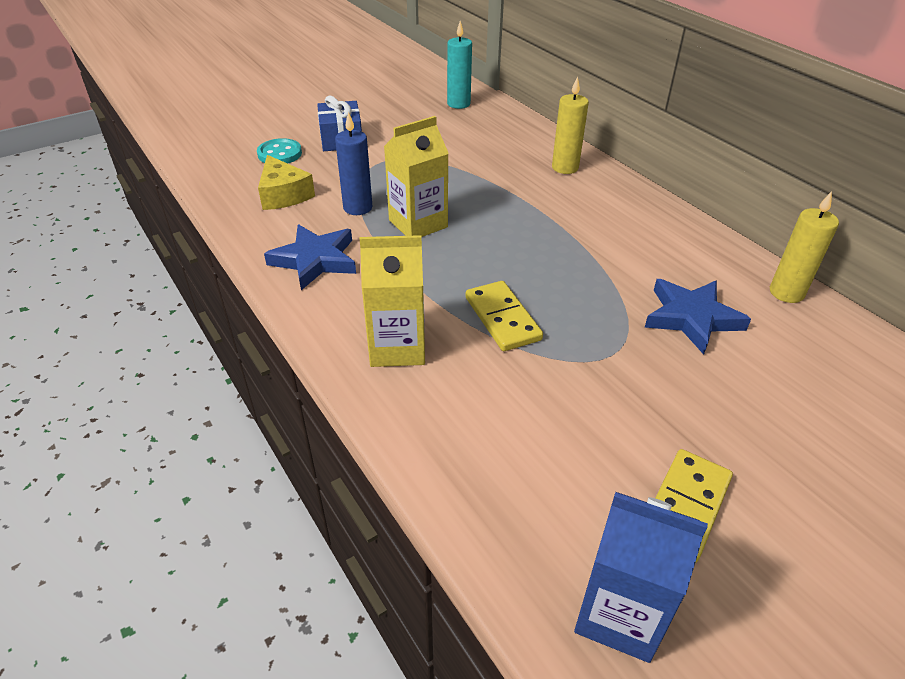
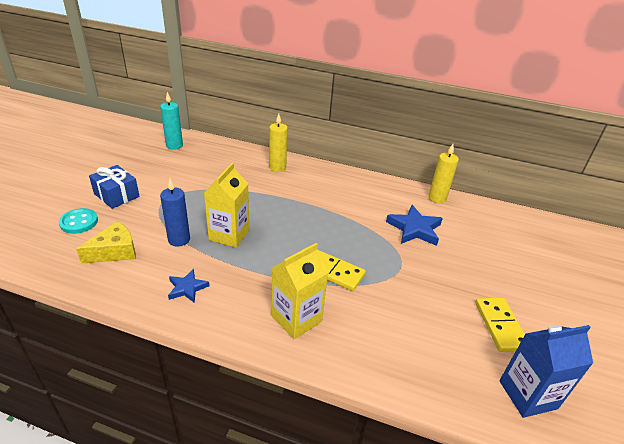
camera: 40 degrees left, 5 degrees down
(283, 195) = (115, 251): yellow cheese -> yellow cheese turned 60 degrees counterclockwise
(315, 260) = (187, 288): blue star -> blue star, size x0.60

